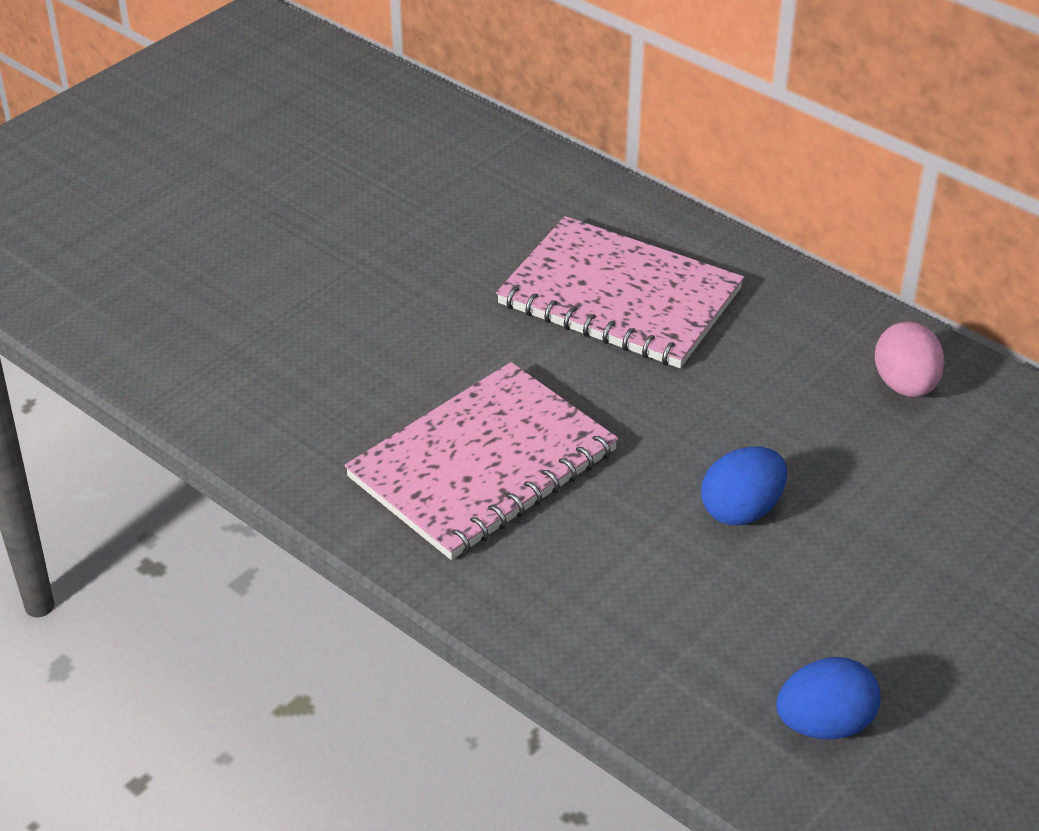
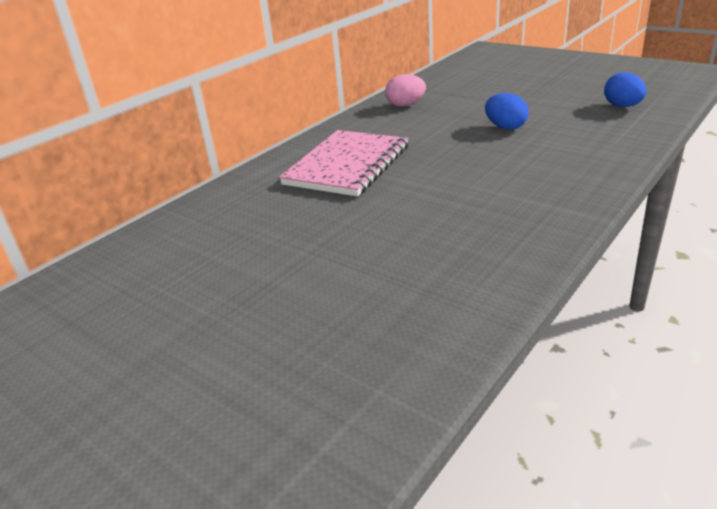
camera: 90 degrees left, 10 degrees down
(483, 465) = (506, 186): pink notebook -> none

